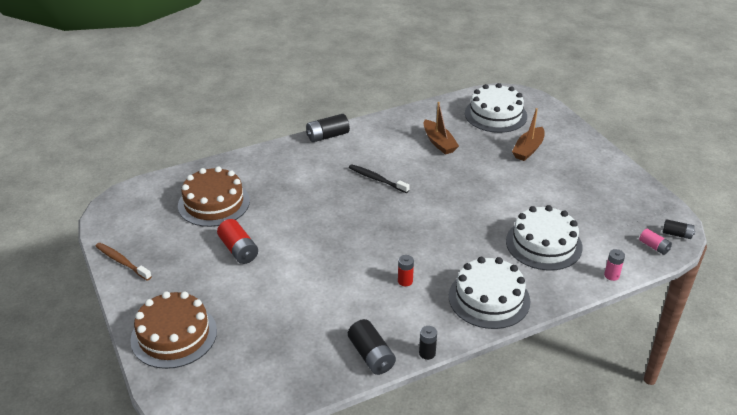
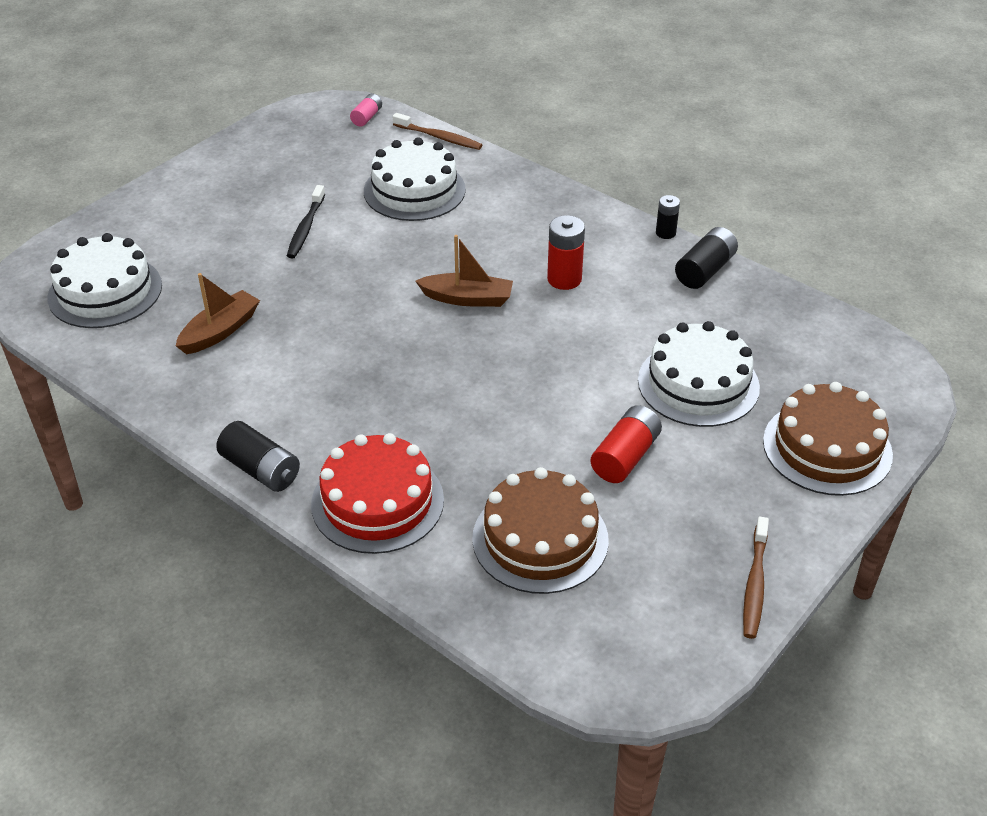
camera: 115 degrees left, 5 degrees up
(279, 163) = (377, 502): none -> red cake
(377, 179) = (359, 369): black toothbrush -> black toothbrush (306, 228)
(405, 281) = (564, 279): red battery -> red battery, size x1.63
(489, 298) = (544, 210): white cake -> white cake (698, 384)
(528, 149) = (197, 240): brown boat -> brown boat (467, 298)
(611, 275) = (439, 137): pink battery -> brown toothbrush
(677, 234) = (332, 105): black battery -> none

